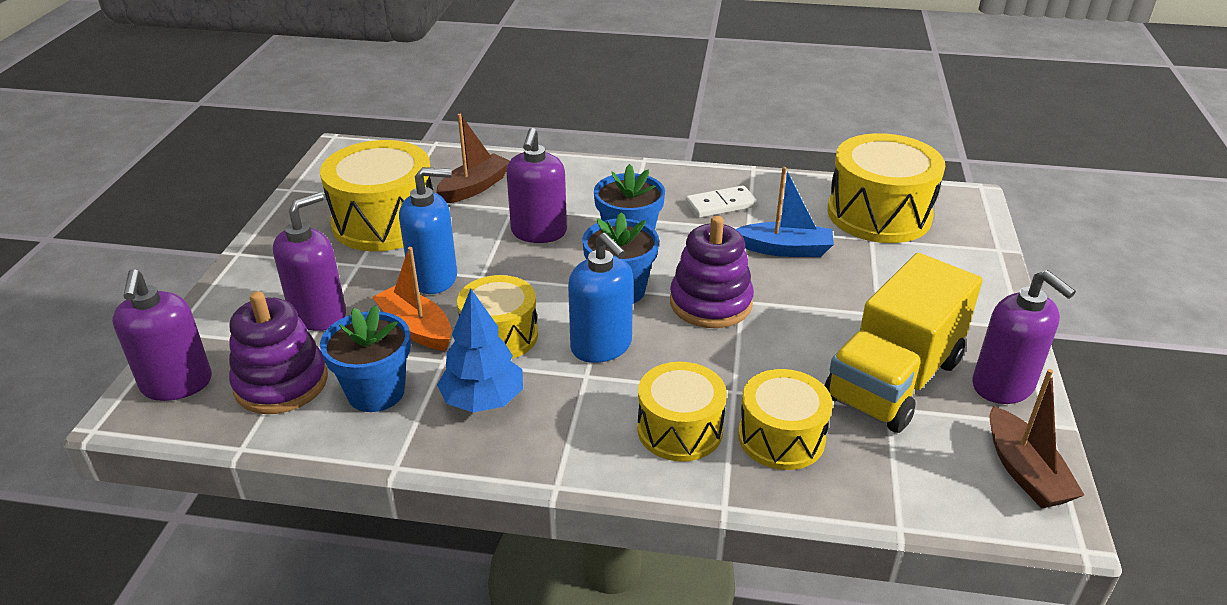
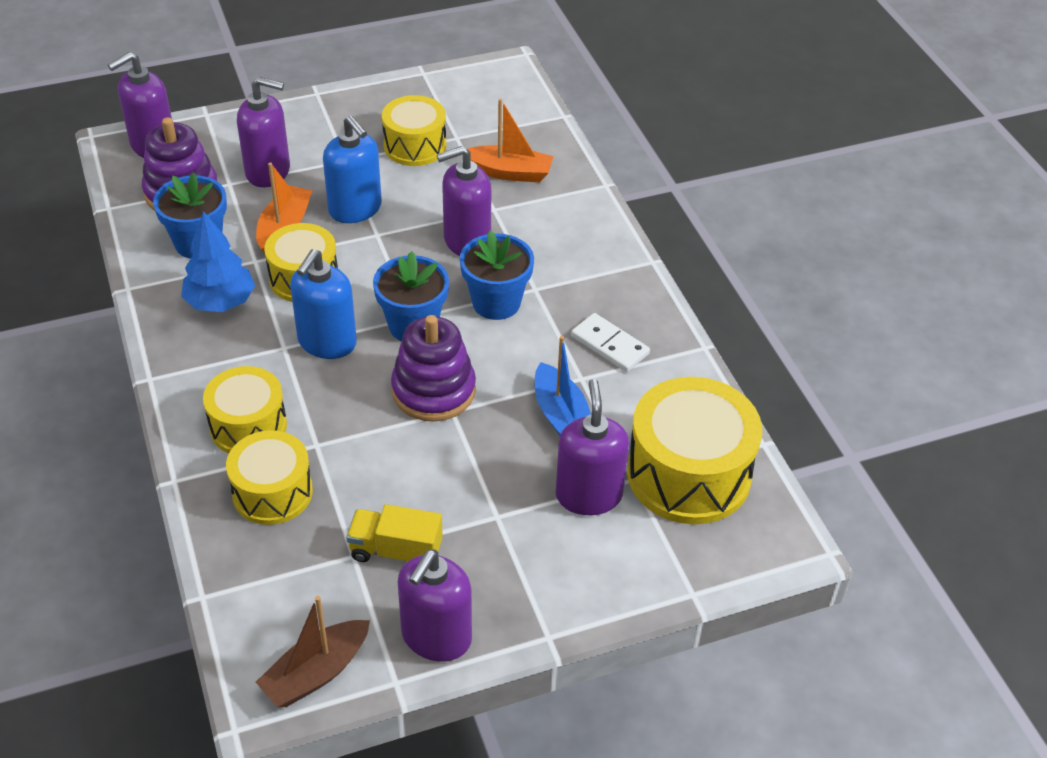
camera: 60 degrees right, 10 degrees up
(384, 222) = (415, 146): yellow drum -> yellow drum, size x0.63
(474, 187) = (509, 172): brown boat -> orange boat
(878, 263) = (588, 495): none -> purple soap dispenser
(894, 380) = (396, 551): yellow truck -> yellow truck, size x0.51

